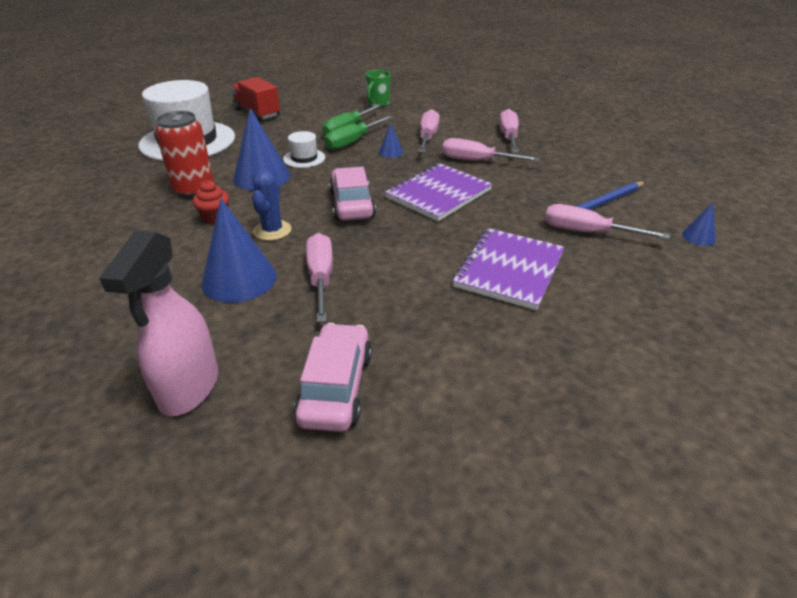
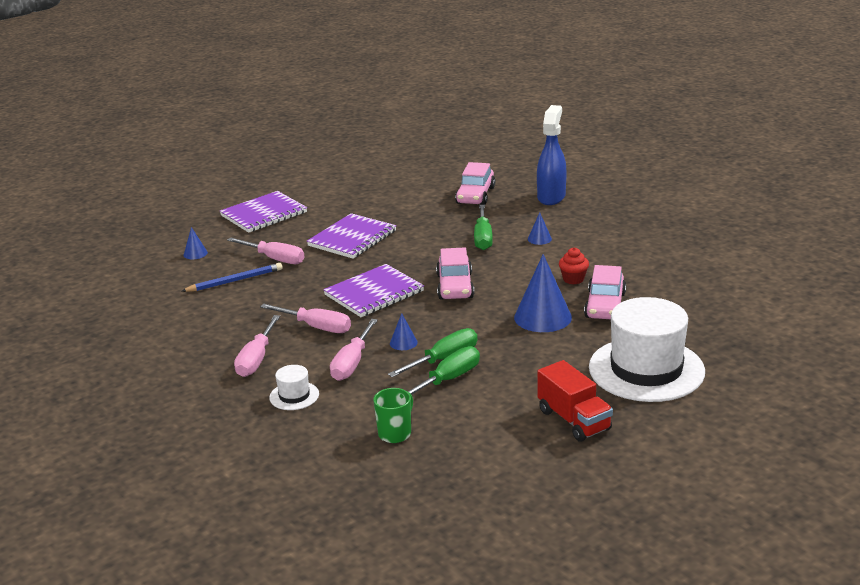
camera: 170 degrees left, 10 degrees down
(189, 388) = (551, 197): pink spray bottle -> blue spray bottle
(194, 189) = (605, 306): red can -> pink car
(239, 279) = (539, 239): blue cone -> blue cone, size x0.47
(272, 230) = (522, 268): blue cactus -> none
(304, 158) = (501, 338): white hat -> white hat (294, 396)
(321, 278) = (483, 238): pink screwdriver -> green screwdriver
(689, 317) = (264, 214): none -> purple notebook

